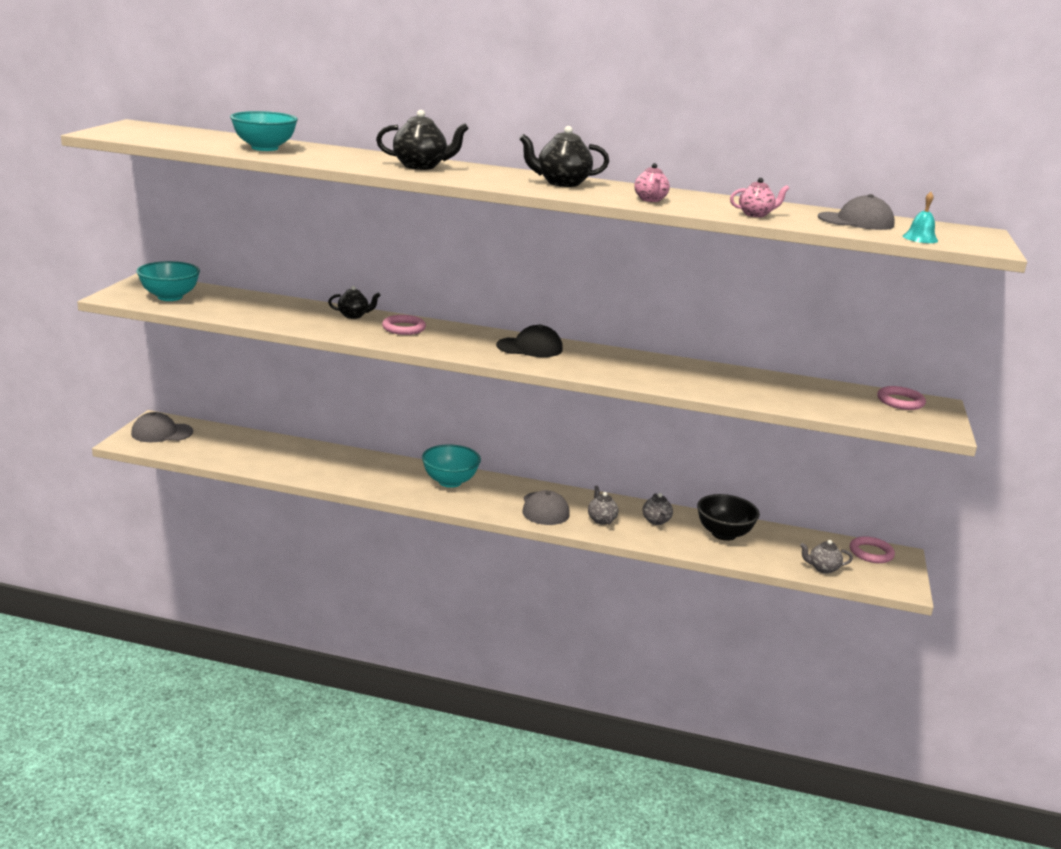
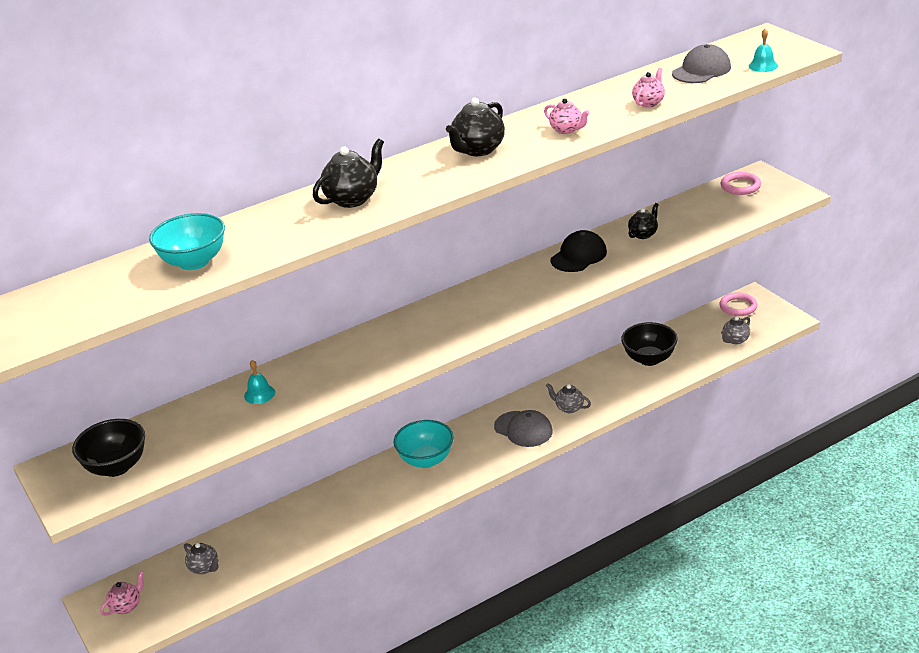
camera: 40 degrees left, 10 degrees up
(161, 433) = (126, 606): grey cap -> pink teapot
(170, 297) = (116, 467): turquoise bowl -> black bowl
(307, 312) = (259, 394): none -> turquoise bell
(353, 316) = (298, 369): black teapot -> black teapot (643, 234)
(404, 328) = (360, 353): pink ring -> none
(530, 347) = (475, 304): black cap -> black cap (578, 256)
(656, 521) = (599, 381): grey teapot -> grey teapot (204, 568)

